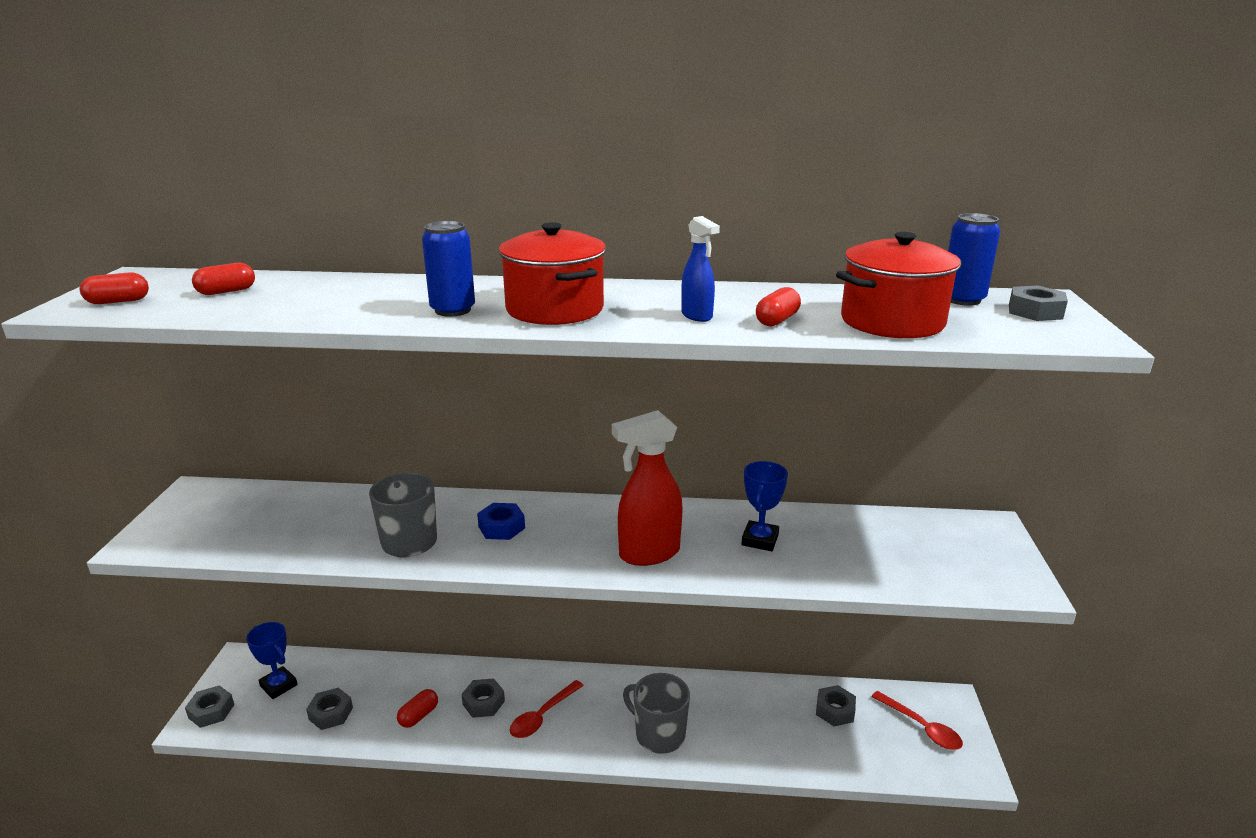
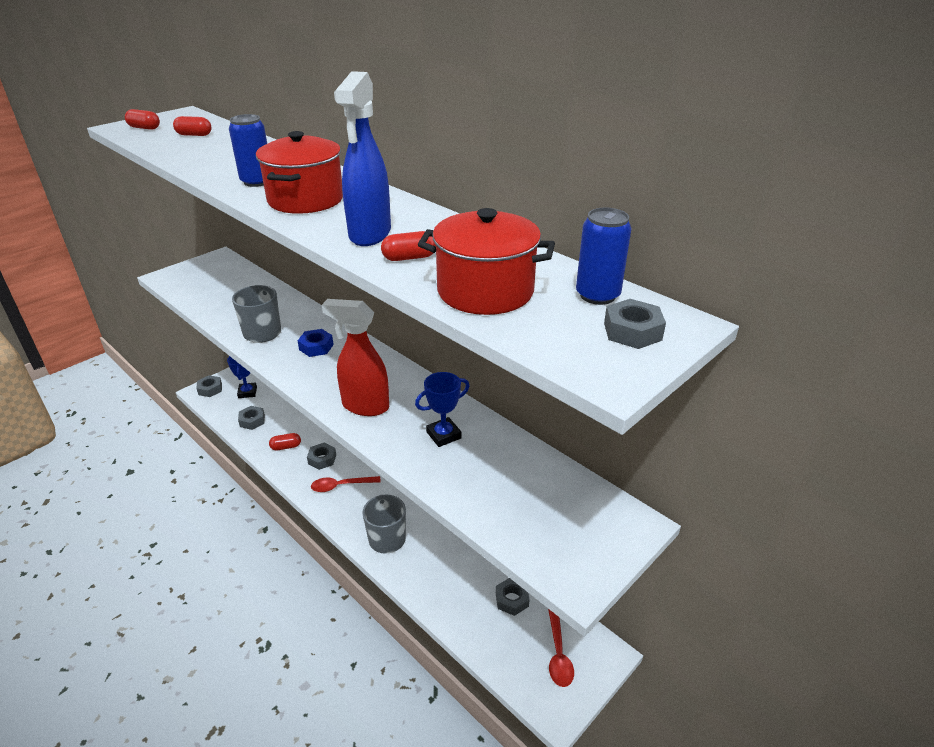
camera: 40 degrees right, 10 degrees up
(697, 316) = (369, 235): blue spray bottle -> blue spray bottle, size x1.83

